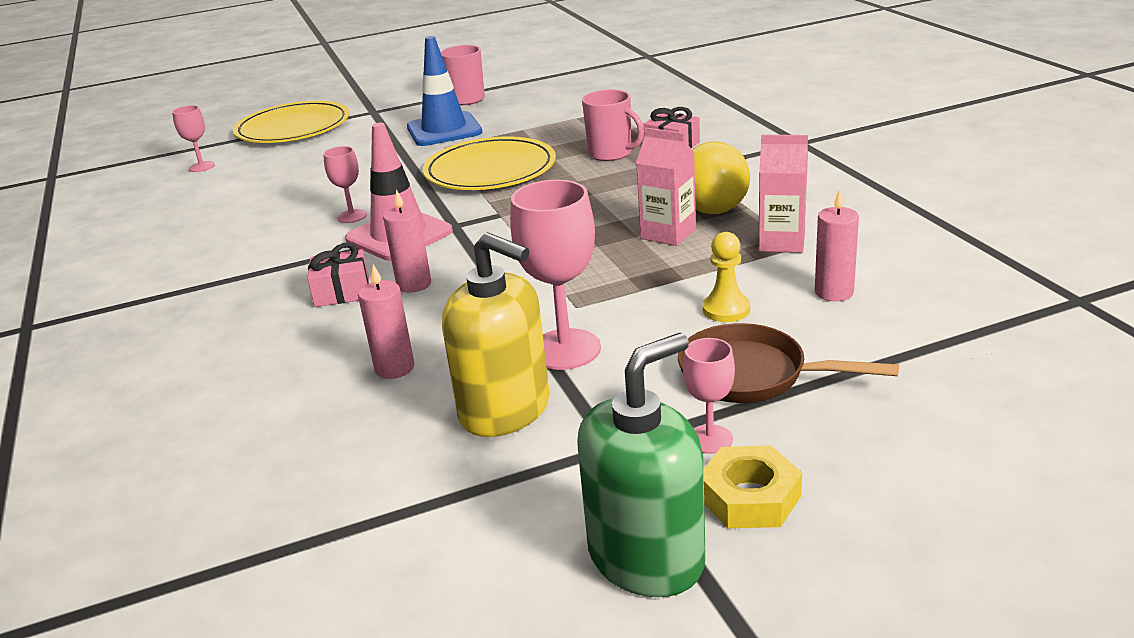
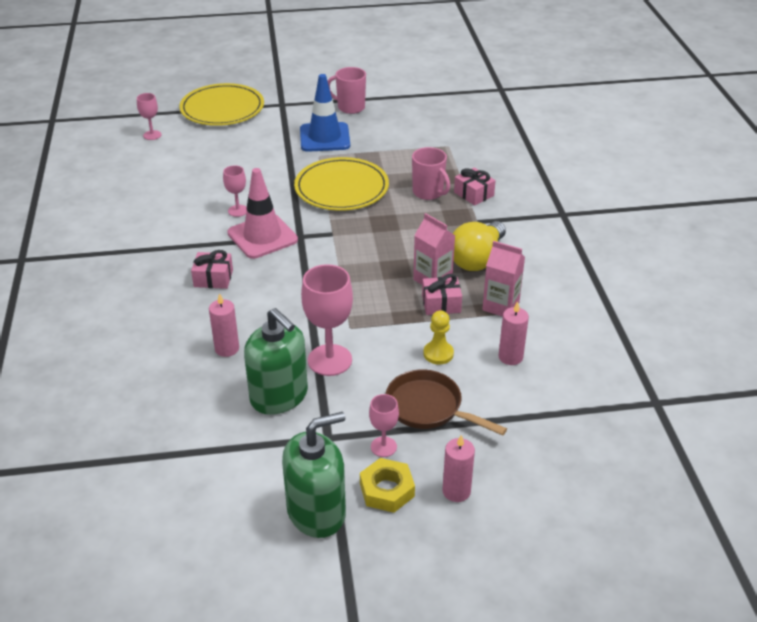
camera: 10 degrees right, 10 degrees up
(414, 284) = (258, 283): pink candle -> pink candle (456, 491)
(505, 410) = (279, 396): yellow soap dispenser -> green soap dispenser
(696, 256) = (441, 304): none -> pink gift

